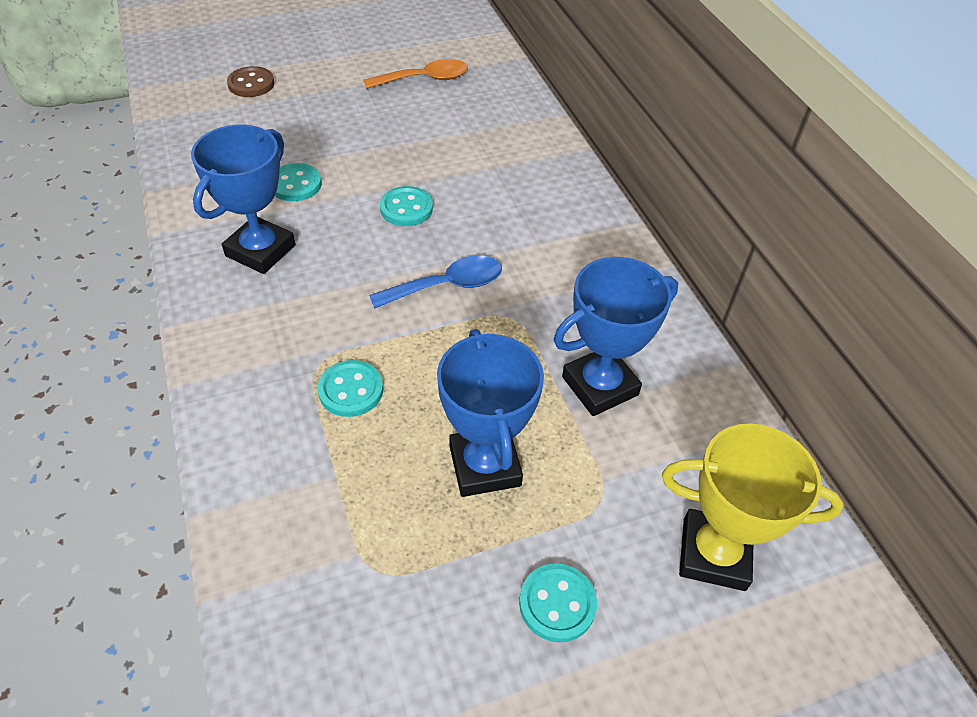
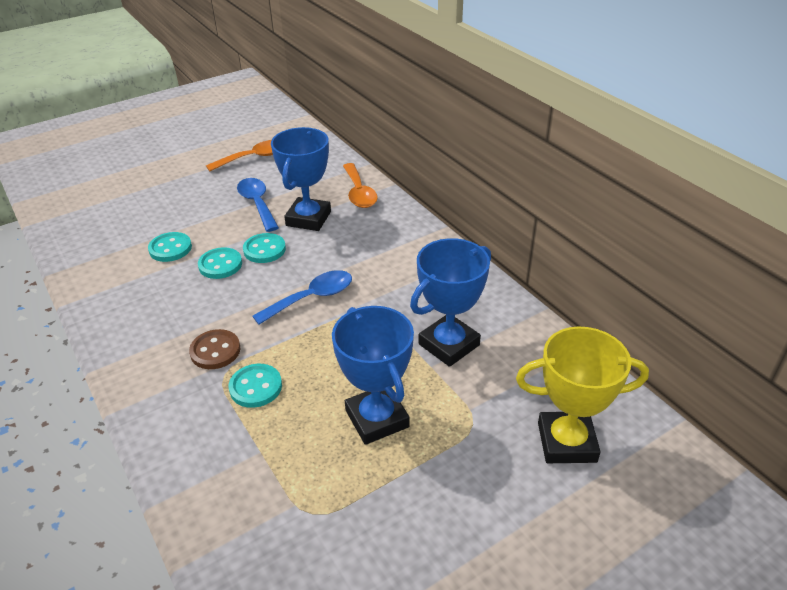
camera: 10 degrees left, 10 degrees down
(251, 84) = (114, 183): brown button -> brown button (215, 351)
(260, 250) = (154, 301): blue trophy -> blue trophy (308, 219)
(413, 144) = (257, 203): none -> blue spoon
(542, 153) = (359, 193): none -> orange spoon
(557, 603) = (460, 504): turquoise button -> turquoise button (220, 265)

